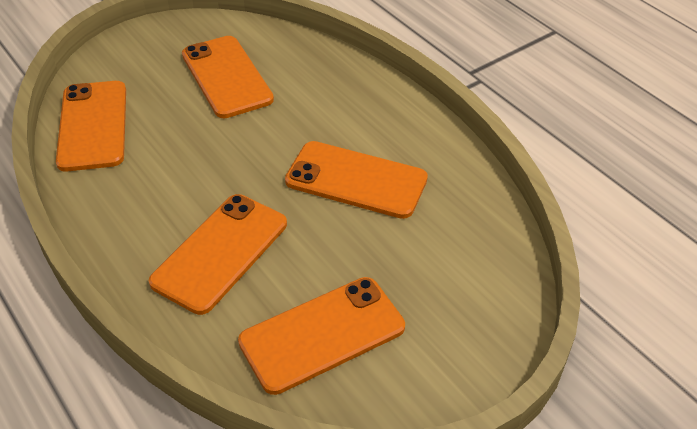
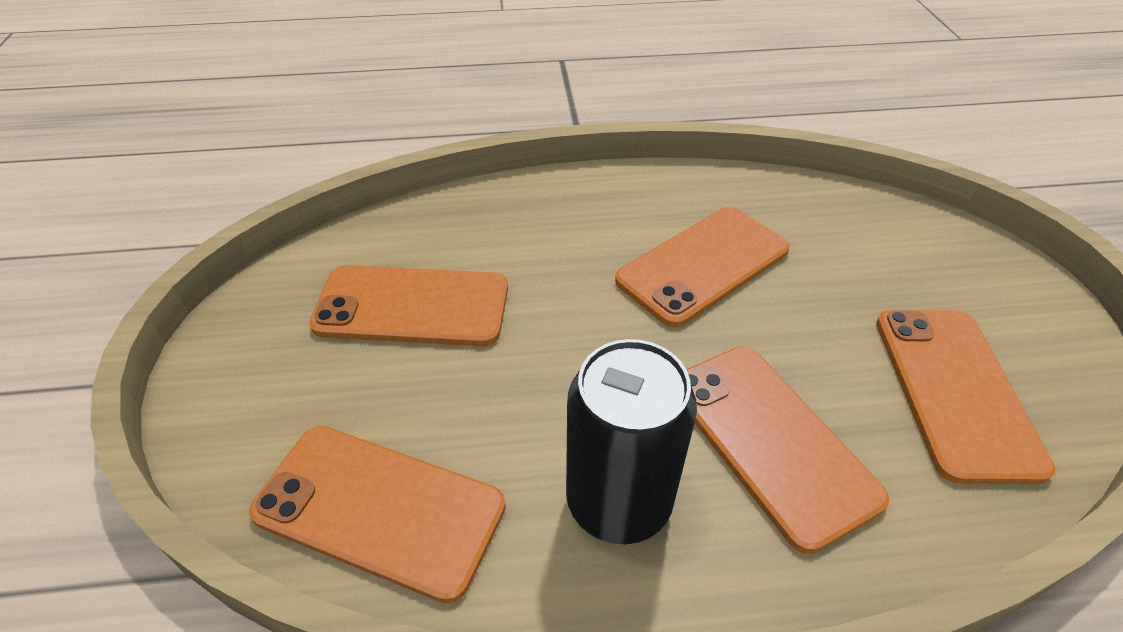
camera: 60 degrees left, 0 degrees up
(142, 204) = (618, 501): none -> black can

